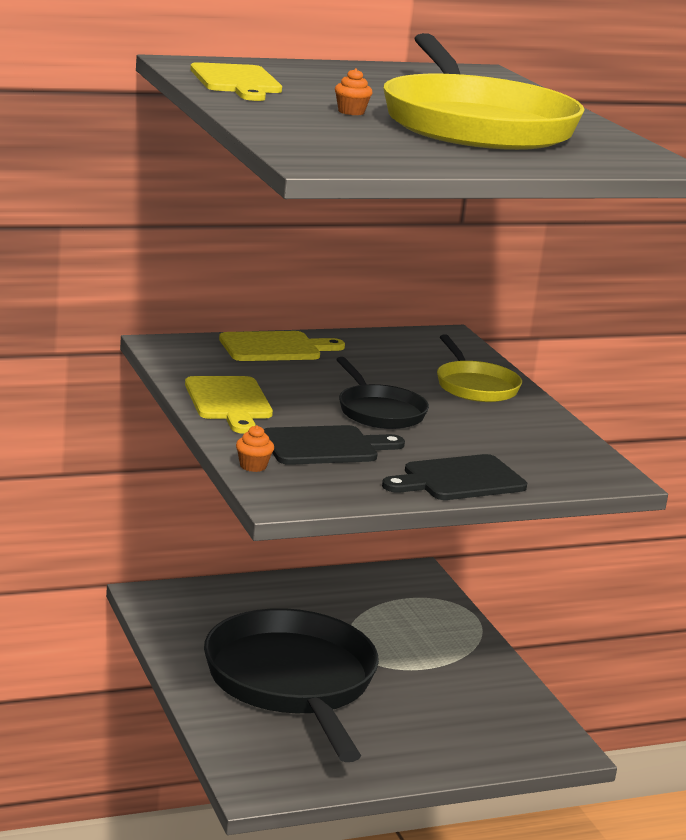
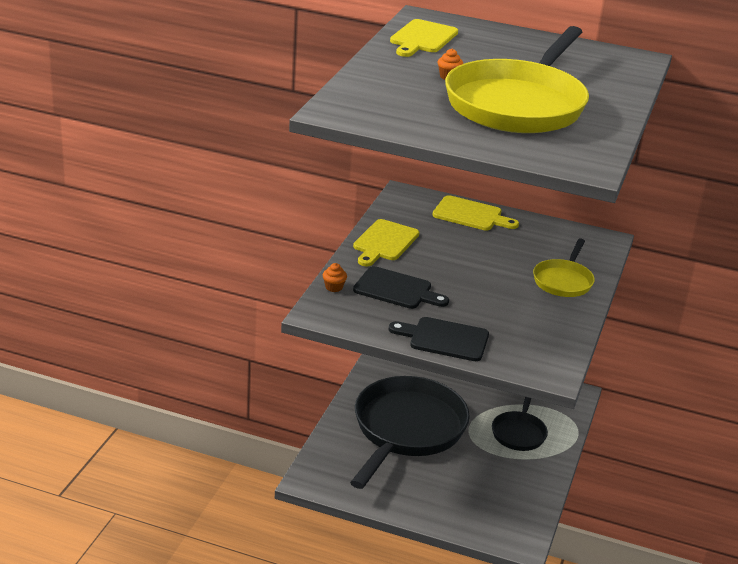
camera: 40 degrees right, 10 degrees up
(379, 411) = (468, 278): black pan -> black pan (519, 432)

